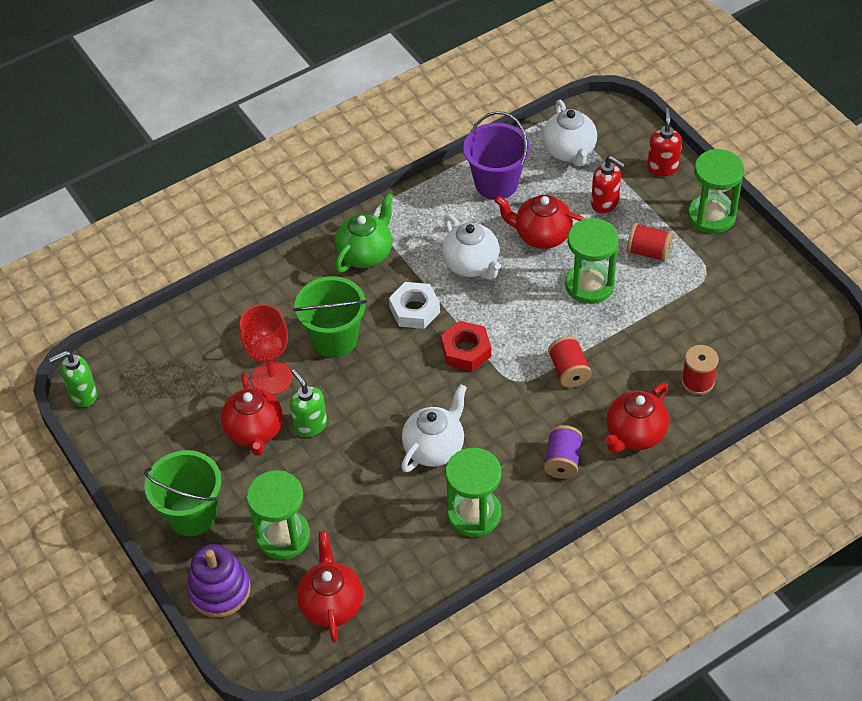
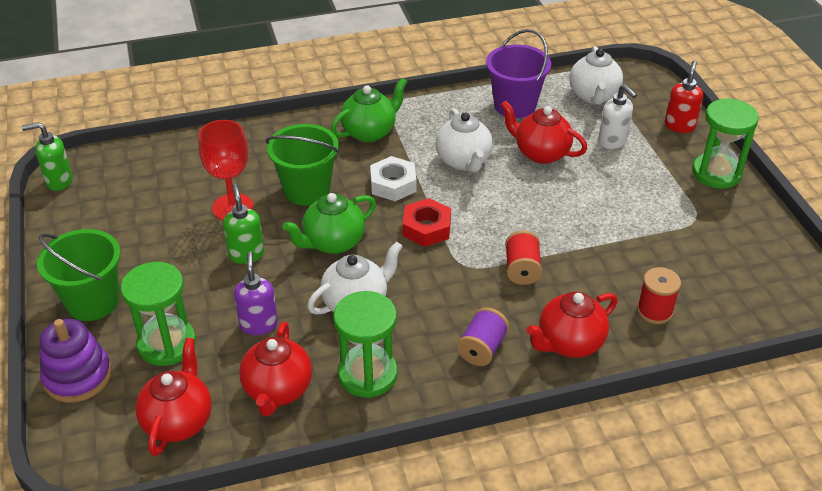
camera: 15 degrees right, 10 degrees down
(255, 431) = (192, 247): red teapot -> red teapot (278, 390)
(356, 493) = (259, 324): none -> purple soap dispenser
(385, 390) = (333, 243): none -> green teapot
(589, 285) = (572, 202): green hourglass -> none
(605, 203) = (612, 141): red soap dispenser -> white soap dispenser
(648, 252) = (641, 188): red spool -> none

